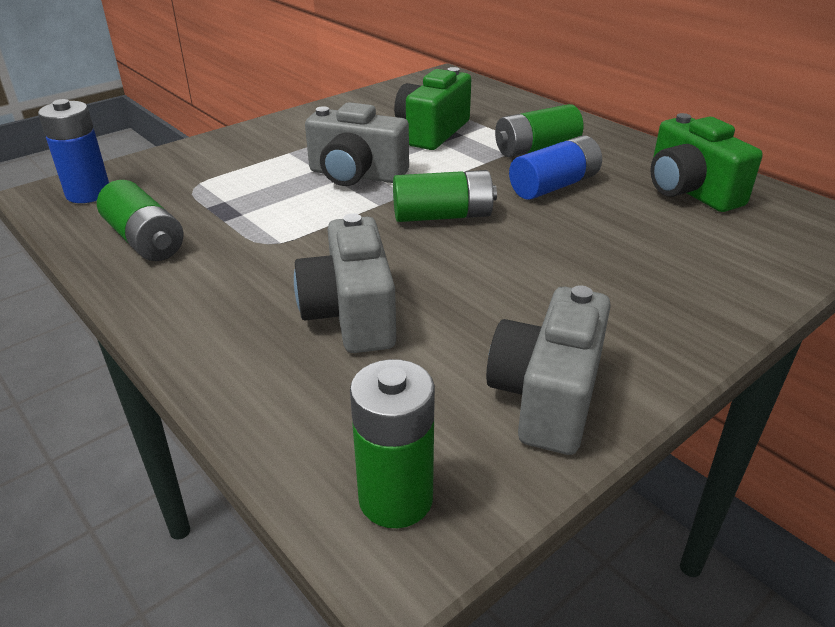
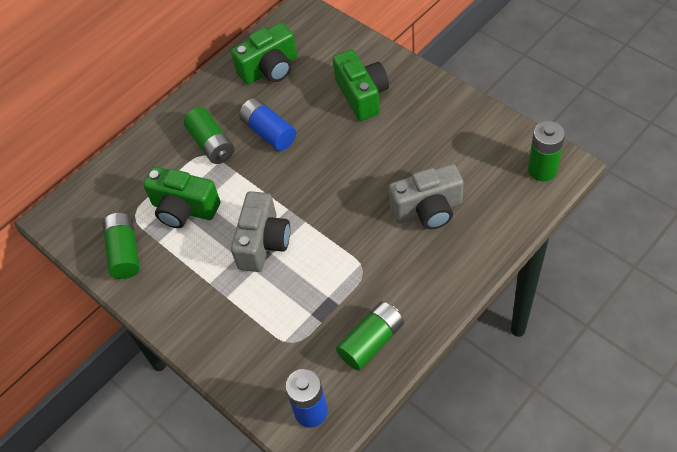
camera: 90 degrees left, 20 degrees up
(443, 216) = (316, 185): green battery -> green battery (125, 252)
(547, 397) = (471, 127): grey camera -> none
(636, 269) = (362, 95): none -> green camera

